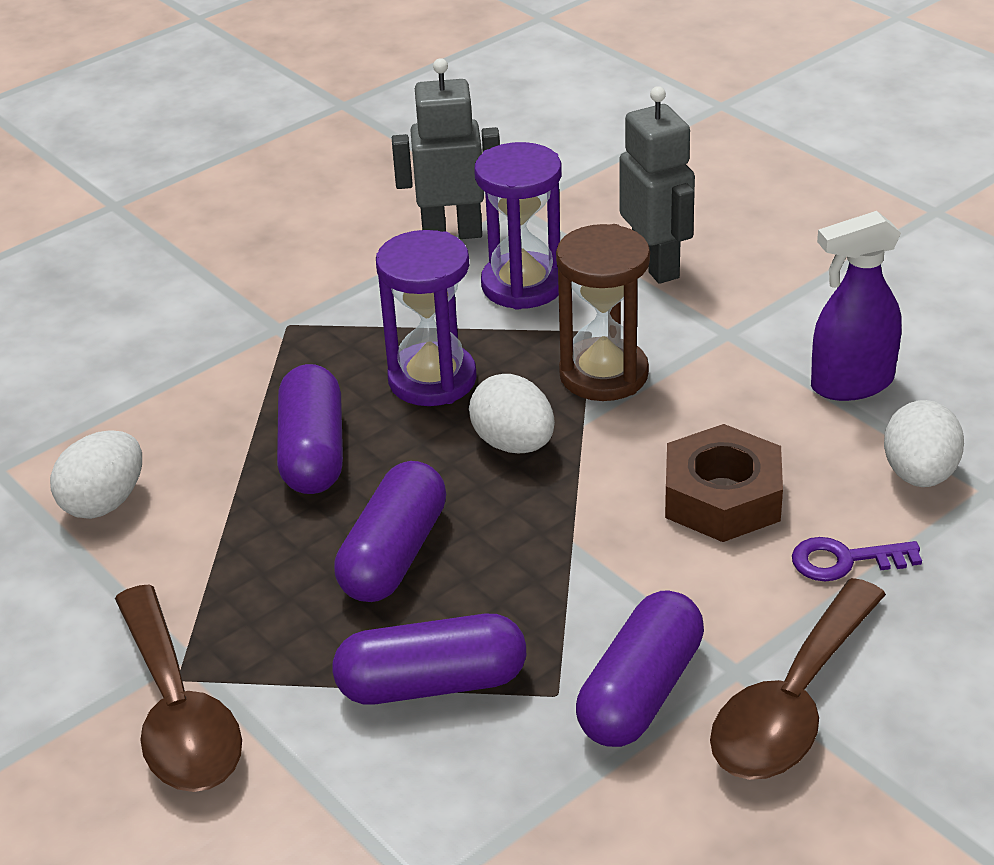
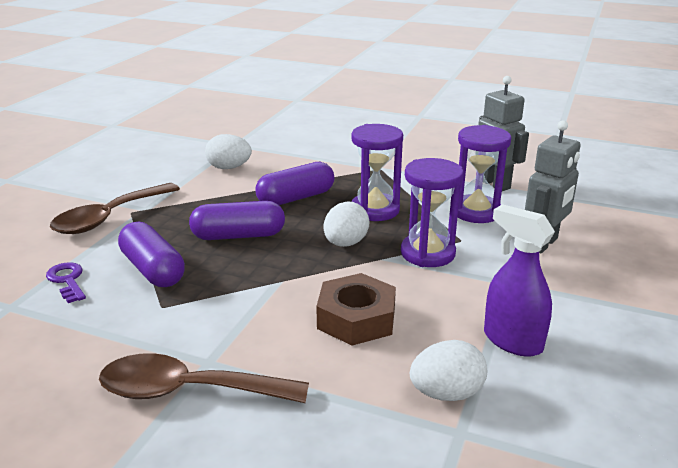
camera: 60 degrees right, 10 degrees down
(603, 374) = (428, 253): brown hourglass -> purple hourglass
(640, 692) = (174, 332): purple capsule -> none
(844, 560) = (333, 380): purple key -> purple key (67, 280)

